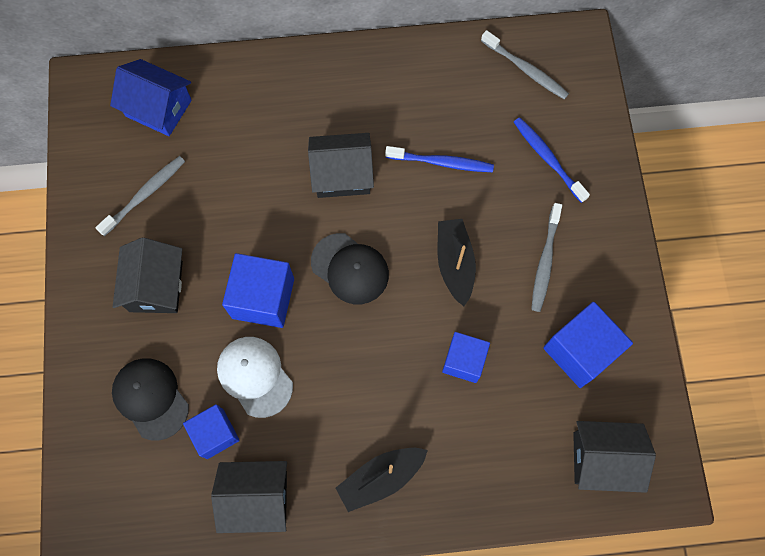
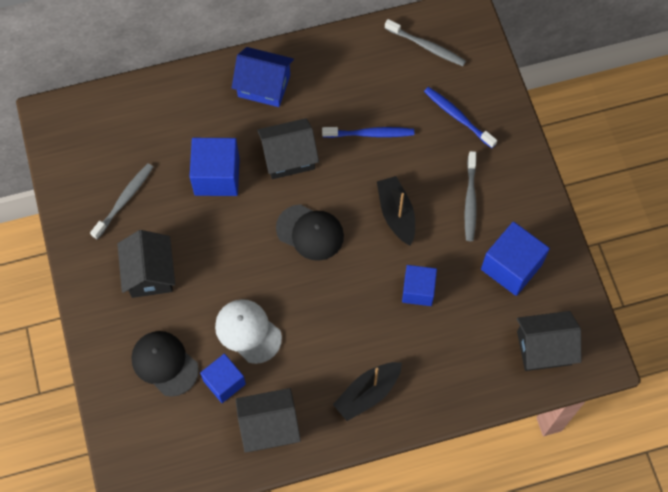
camera: 10 degrees left, 5 degrees down
(158, 108) = (120, 126): blue house -> blue house (264, 86)
(263, 298) = (242, 268): blue cube -> blue cube (217, 176)

